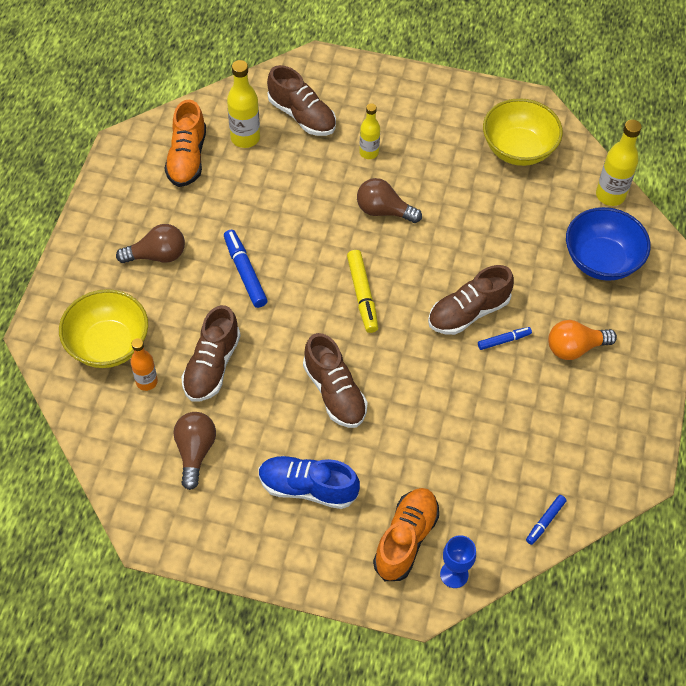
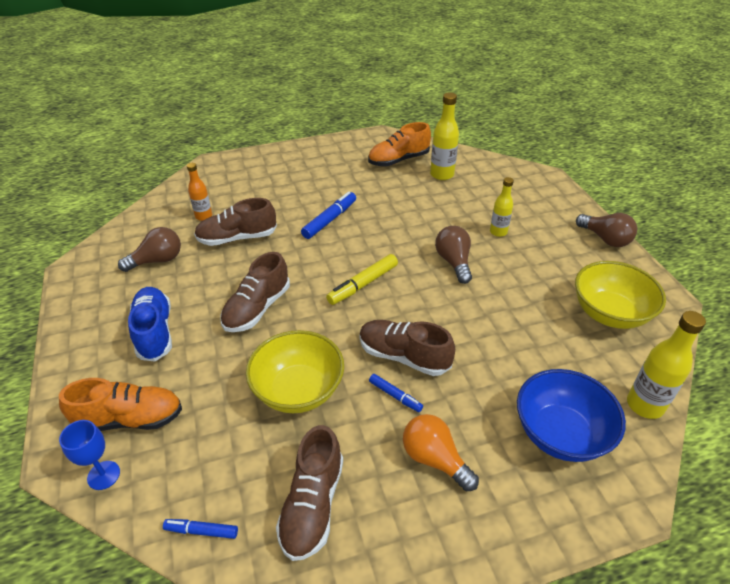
camera: 60 degrees right, 15 degrees down
(108, 344) = (223, 190): yellow bowl -> yellow bowl (298, 390)
(157, 255) = (309, 180): brown light bulb -> brown light bulb (605, 239)
(302, 116) = (490, 189): brown shoe -> brown shoe (312, 505)

